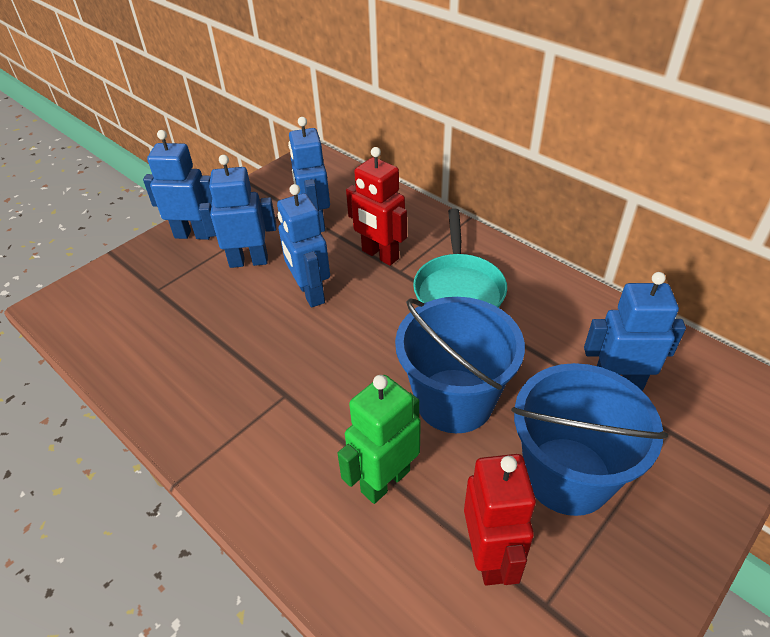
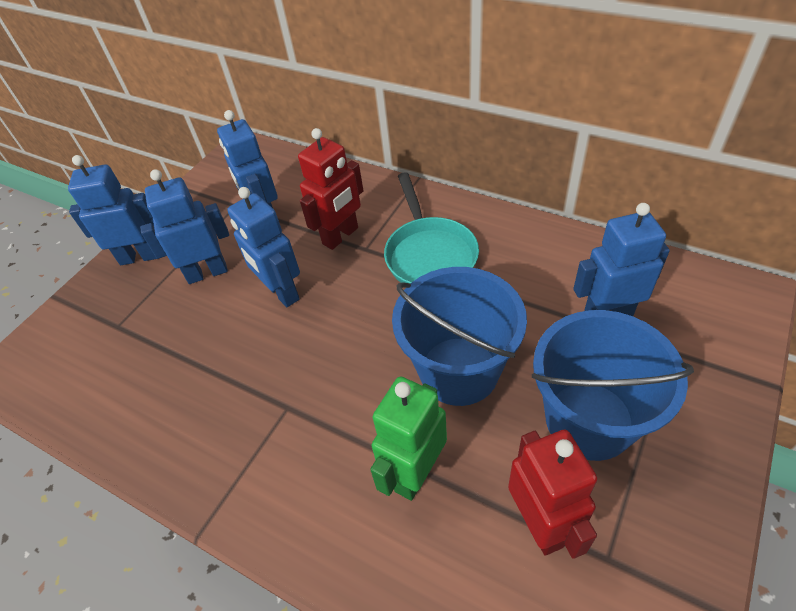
camera: 10 degrees left, 5 degrees up
(380, 255) = (341, 236): red robot -> red robot turned 75 degrees counterclockwise

